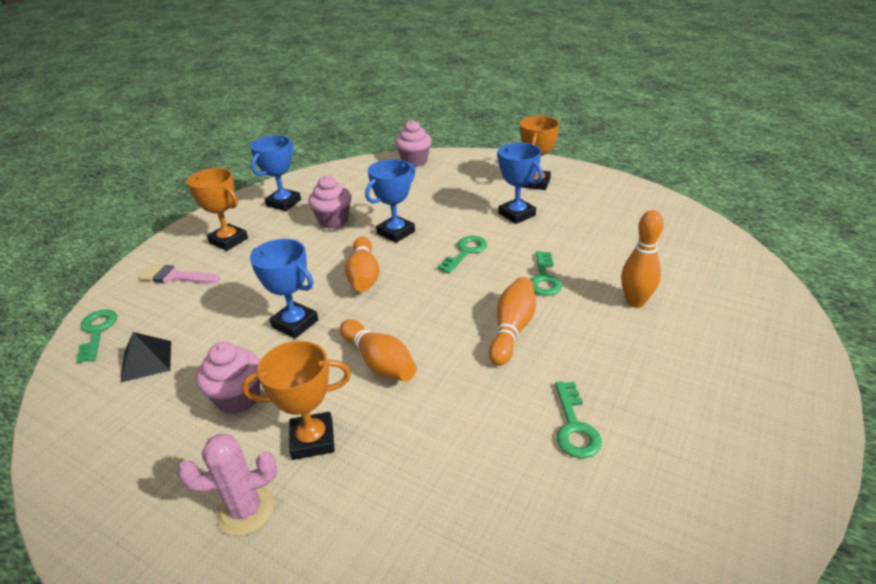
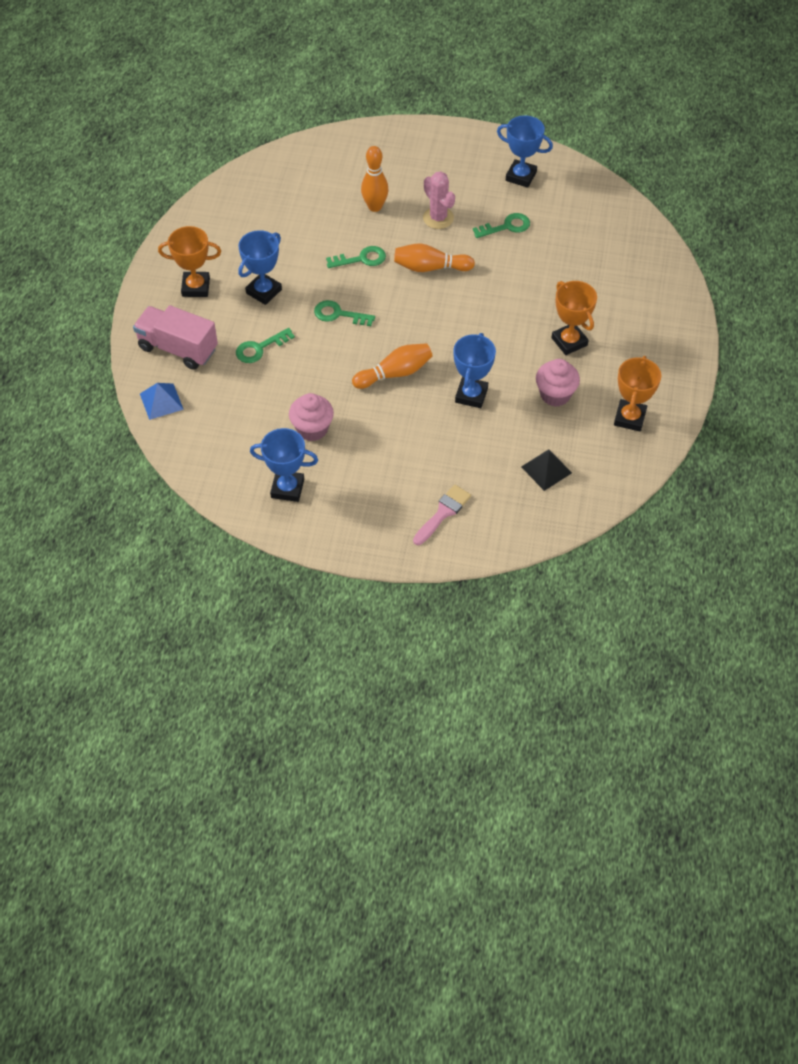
camera: 110 degrees left, 20 degrees up
(97, 331) = (531, 526): green key -> green key (259, 348)
(175, 277) = (443, 513): pink brush -> pink brush turned 135 degrees counterclockwise
(228, 240) = (373, 502): orange trophy -> orange trophy (629, 418)
(246, 510) = (626, 352): pink cactus -> pink cactus (438, 218)
(379, 362) = (491, 330): orange bowling pin -> none
(396, 232) = (320, 372): blue trophy -> blue trophy (521, 176)
(414, 161) = (161, 401): pink cupcake -> blue pyramid
(466, 171) = (178, 348): none -> pink truck

